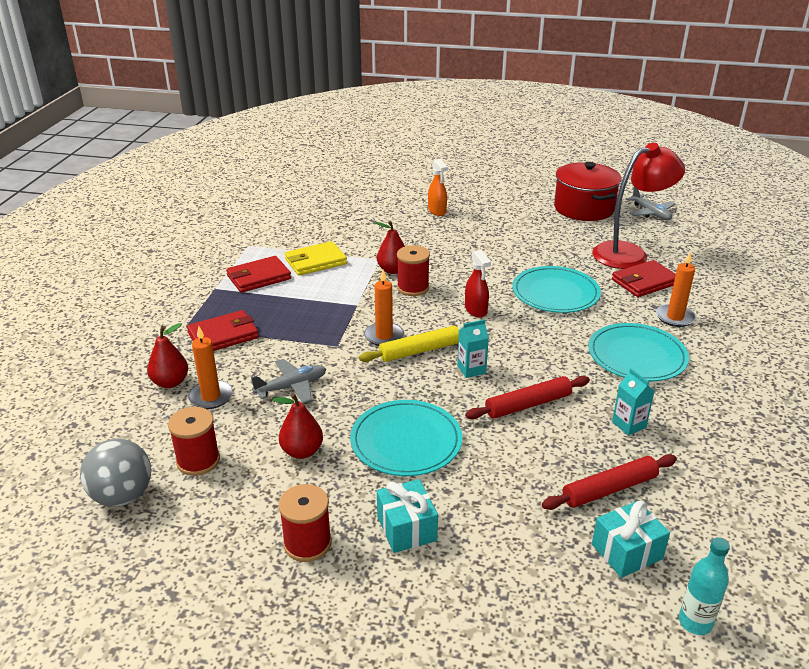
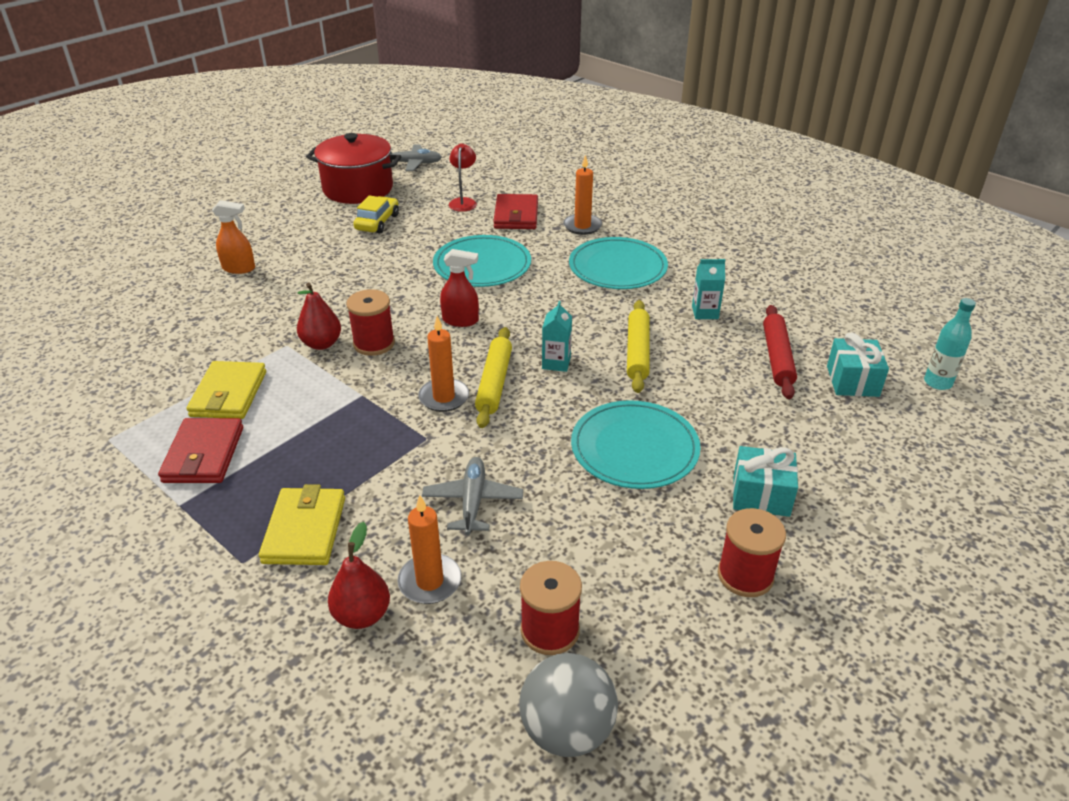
camera: 60 degrees left, 5 degrees up
(223, 335) = (305, 530): red wallet -> yellow wallet
(302, 451) = (596, 531): red pear -> none
(528, 404) = (637, 352): red rolling pin -> yellow rolling pin
(552, 232) = (377, 222): none -> yellow car
(629, 253) = (463, 202): red lamp -> red lamp, size x0.48

